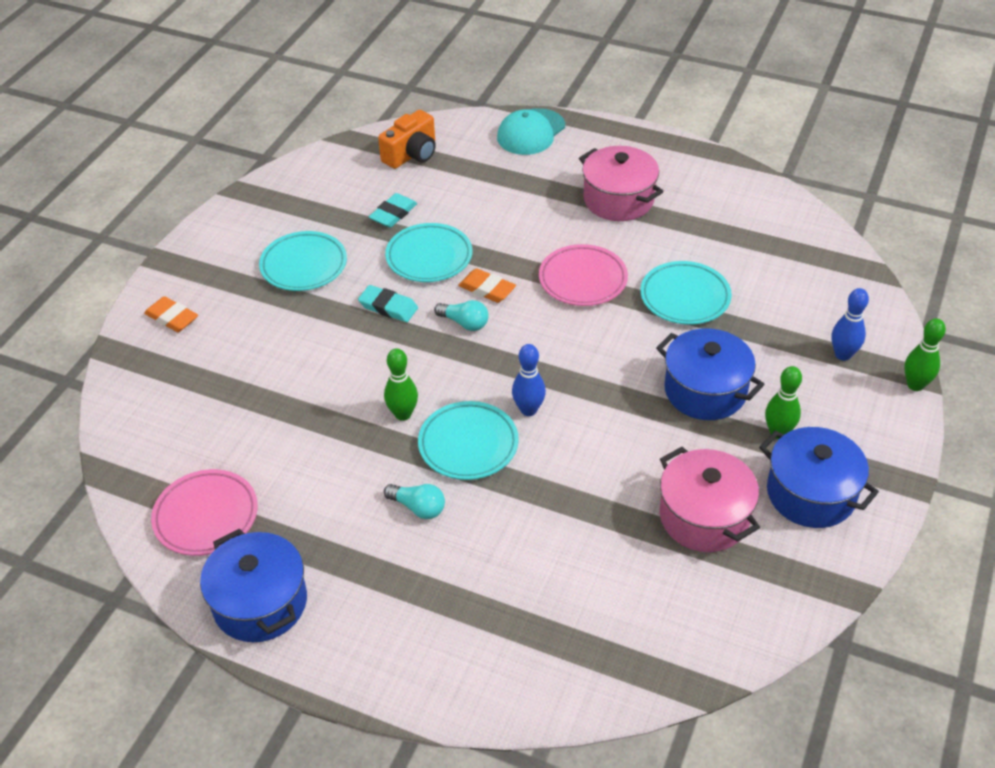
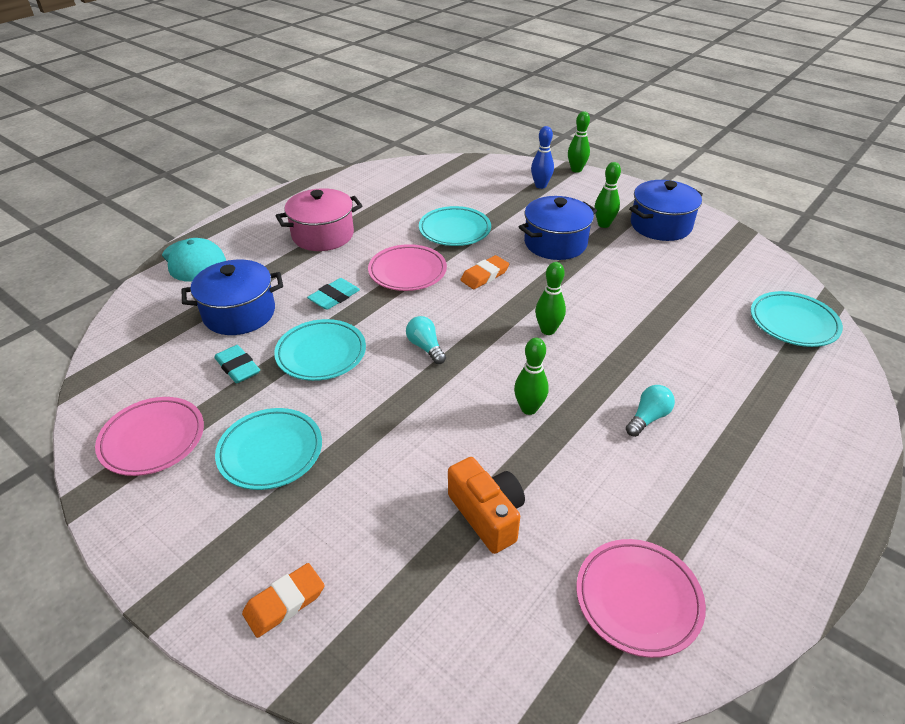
camera: 75 degrees left, 5 degrees down
(260, 603) = (762, 560): blue pot -> blue pot (239, 313)
(299, 200) = (153, 439): none -> pink plate
(388, 307) = (376, 394): turquoise eraser -> turquoise eraser (334, 297)
(412, 154) = (155, 338): orange camera -> orange camera (487, 515)
(464, 323) = (425, 347): turquoise light bulb -> turquoise light bulb turned 75 degrees counterclockwise
(468, 444) = (578, 372): turquoise plate -> turquoise plate (793, 323)
(487, 289) = (388, 325): orange eraser -> orange eraser (484, 275)
(528, 410) = (548, 330): blue bowling pin -> green bowling pin
(704, 517) = (676, 270): pink pot -> none

